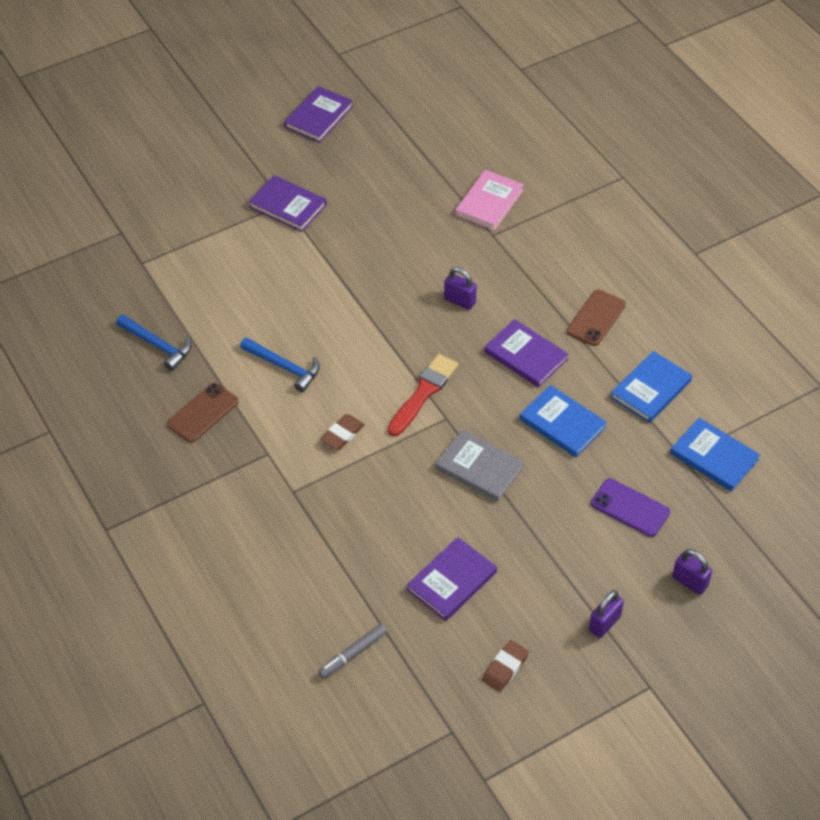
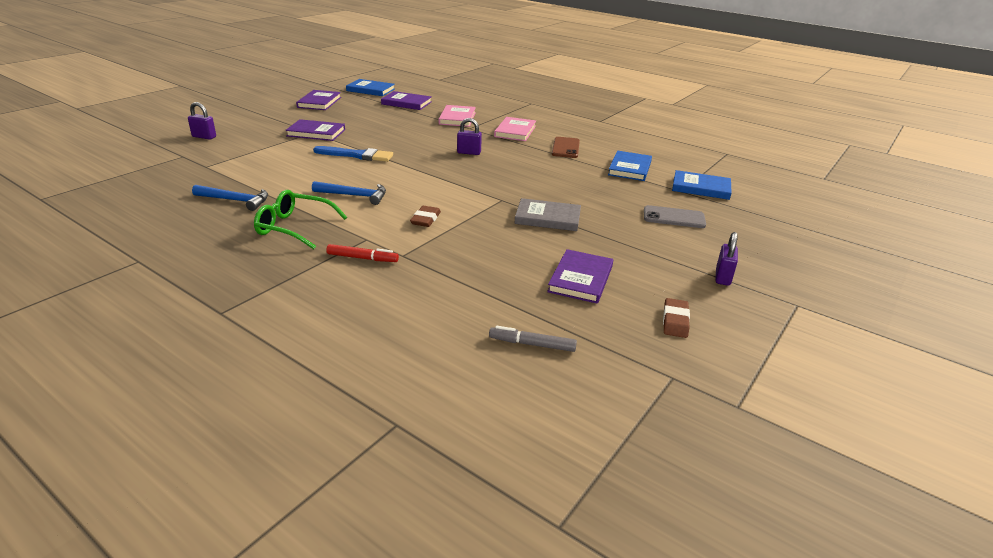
camera: 25 degrees left, 20 degrees down
(203, 413) = (294, 227): brown phone -> green glasses
(252, 485) = (362, 258): none -> red marker
(318, 276) = (357, 155): none -> blue brush
(353, 654) = (532, 344): grey marker -> grey marker turned 75 degrees clockwise
(423, 393) = (475, 191): red brush -> none
(526, 355) = (534, 167): purple book -> purple book (406, 103)
(551, 258) = (515, 131): none -> pink book
(562, 423) = (587, 189): blue book -> blue book (370, 90)
(630, 508) = (674, 217): purple phone -> grey phone
(689, 582) = (755, 244): purple padlock -> purple padlock (204, 137)

